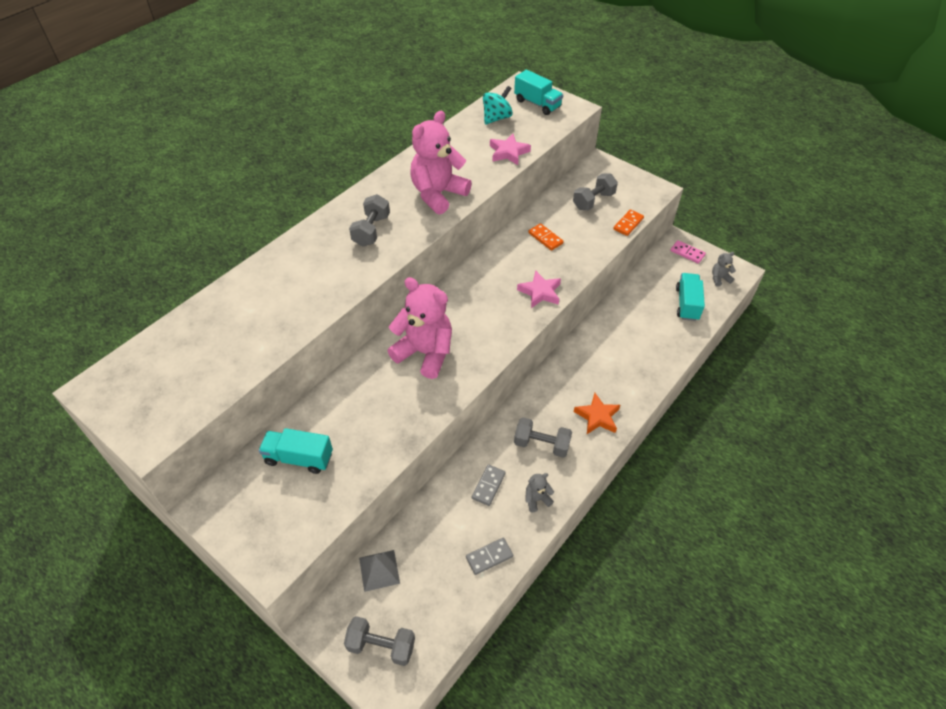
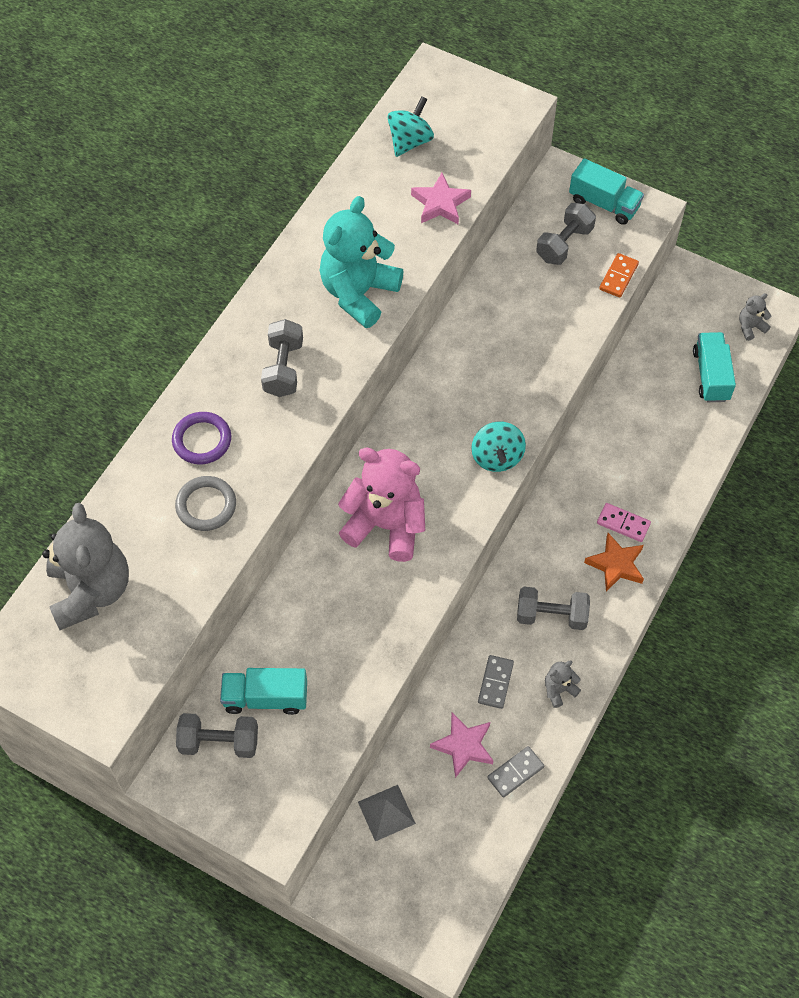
camera: 10 degrees left, 10 degrees up
(180, 349) = (91, 590): none -> grey teddy bear
(286, 306) = (206, 505): none -> grey ring
(298, 265) = (202, 440): none -> purple ring
(381, 646) = (412, 899): grey dumbbell -> grey dumbbell (219, 742)
(438, 194) = (359, 293): pink teddy bear -> turquoise teddy bear
(518, 321) = (497, 457): none -> turquoise spinning top
(537, 104) = (463, 105): turquoise truck -> turquoise truck (604, 204)
(540, 292) = (518, 408): pink star -> pink star (463, 746)
(545, 238) = (508, 318): orange domino -> none
(687, 253) = (701, 291): pink domino -> pink domino (623, 523)

